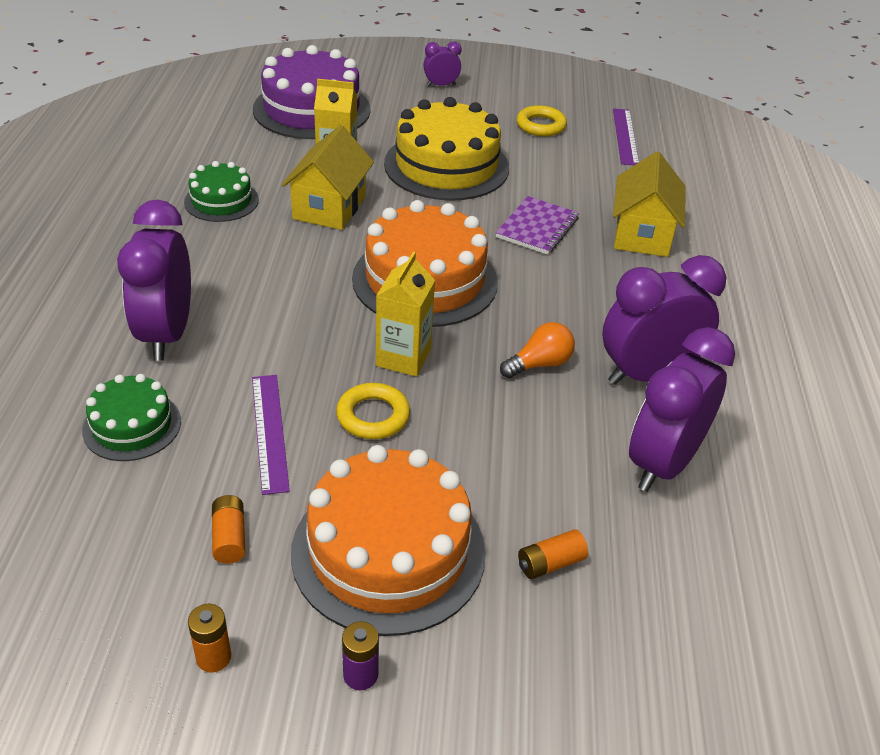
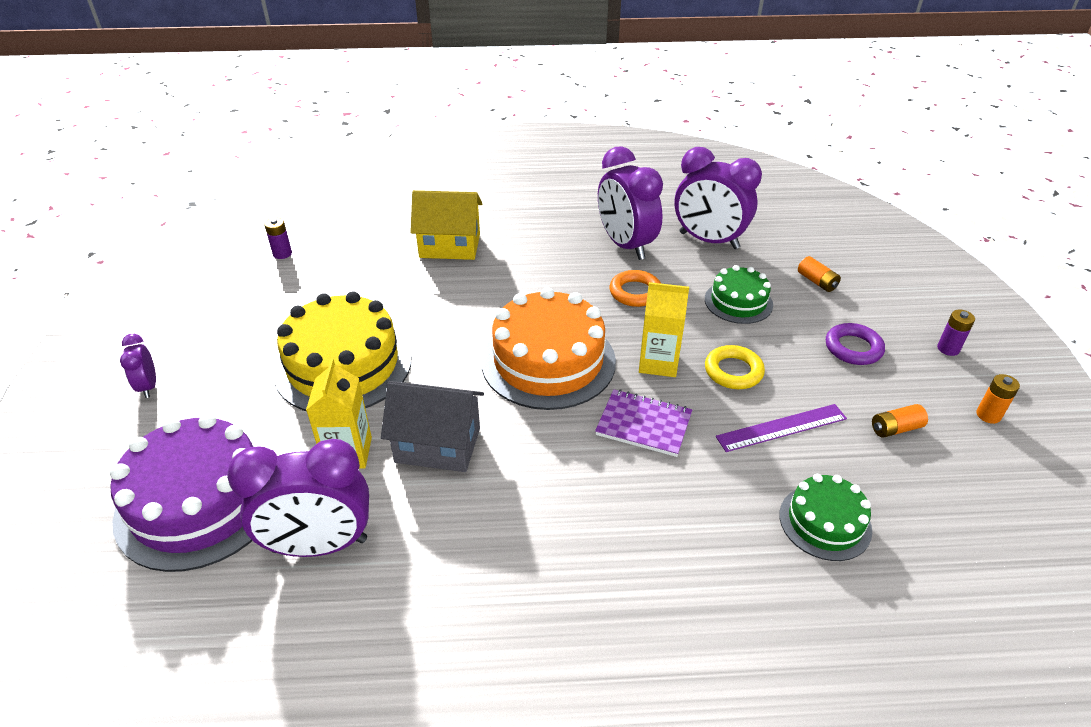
camera: 95 degrees left, 0 degrees up
(166, 334) = (694, 532): purple clock -> purple clock (319, 545)
(221, 201) = (437, 547): green cake -> green cake (738, 302)
(329, 207) = (438, 445): yellow house -> grey house
(388, 551) = (853, 348): orange cake -> purple ring
(537, 228) = (450, 300): purple notebook -> purple notebook (643, 424)
(539, 364) = (635, 292): orange light bulb -> orange ring
(541, 125) = (257, 305): yellow ring -> none
(625, 136) = (282, 254): purple ruler -> purple battery

